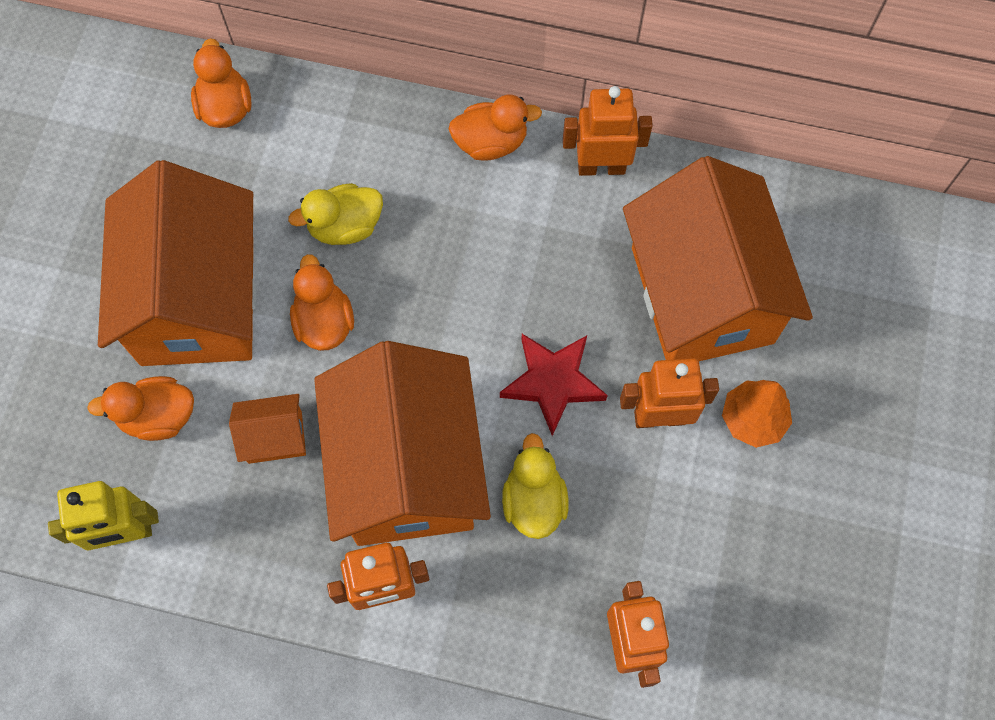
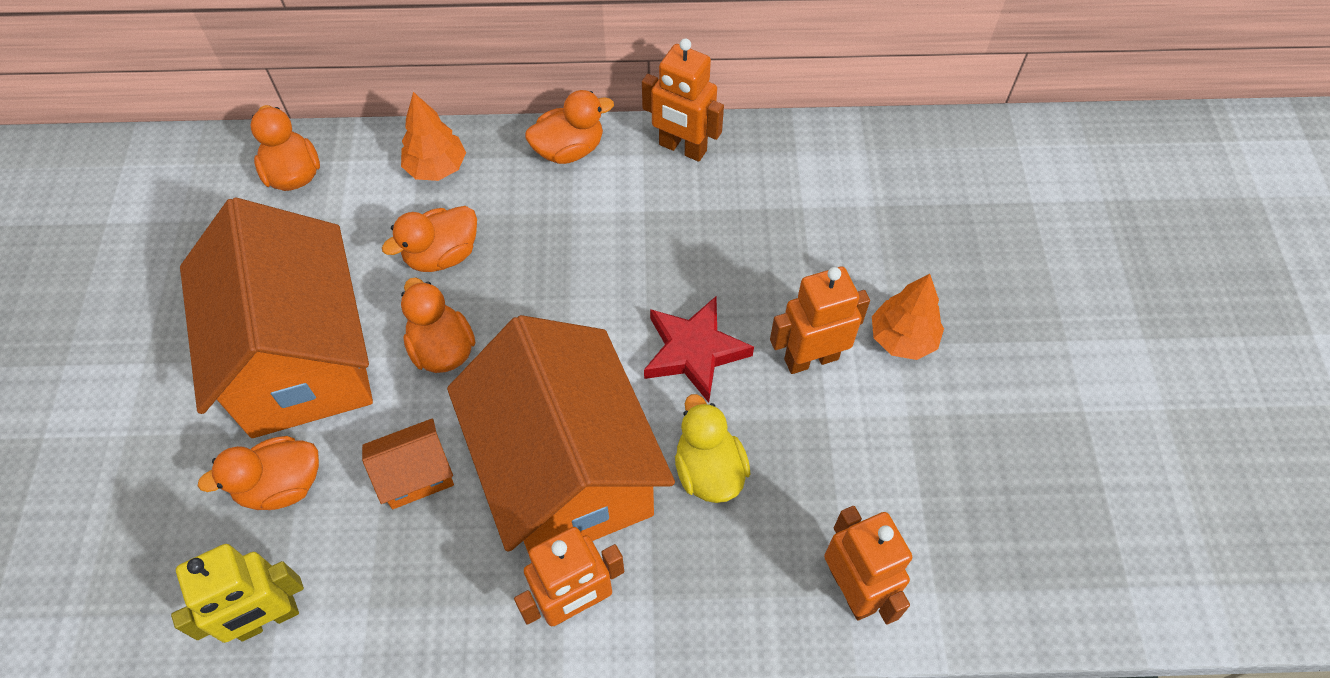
camera: 15 degrees left, 10 degrees down
(345, 226) = (442, 255): yellow duck -> orange duck
(360, 132) = (436, 168): none -> orange tree
(601, 167) = (682, 148): orange robot -> orange robot turned 135 degrees counterclockwise
(701, 295) = (814, 238): orange house -> none

